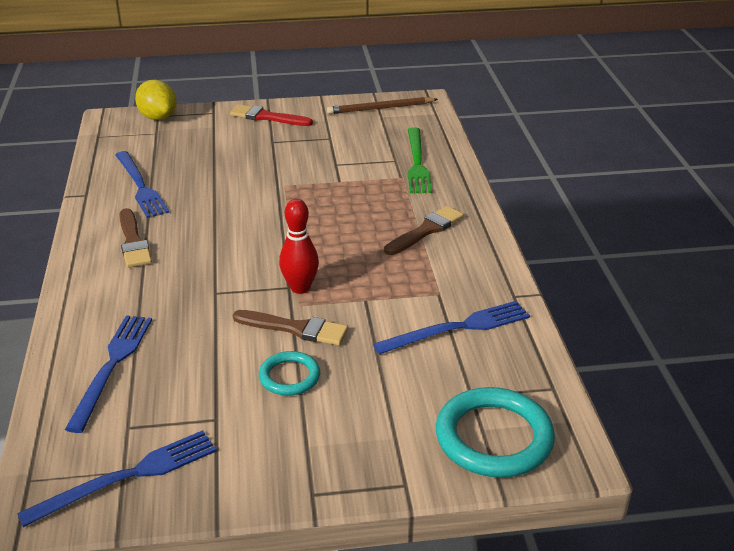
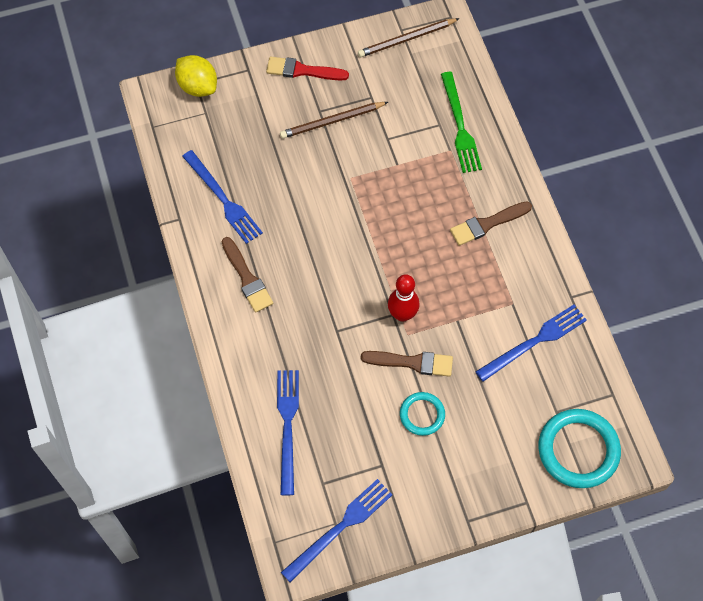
camera: 10 degrees left, 30 degrees up
(282, 148) = (332, 121): none -> brown pencil
(426, 230) = (487, 224): brown brush -> brown brush turned 150 degrees counterclockwise

